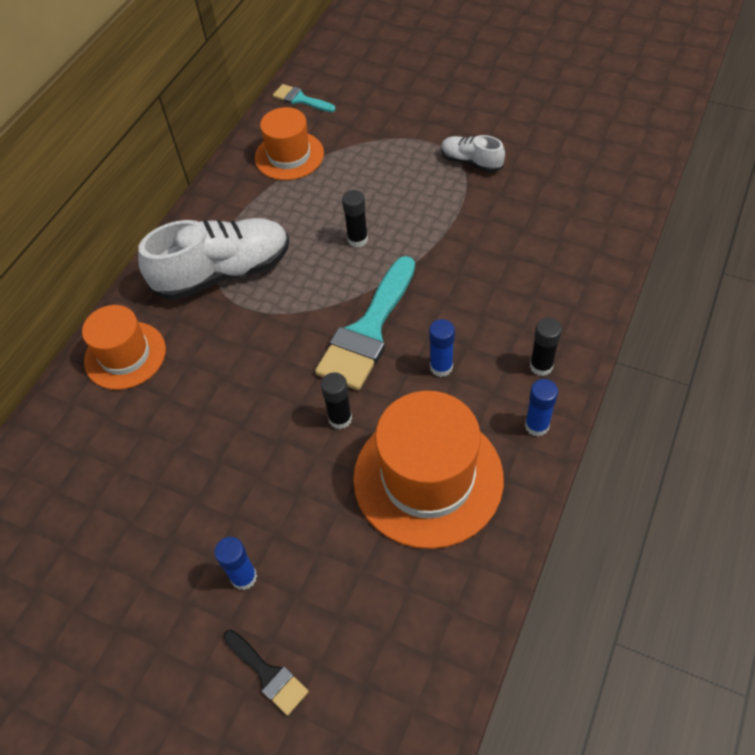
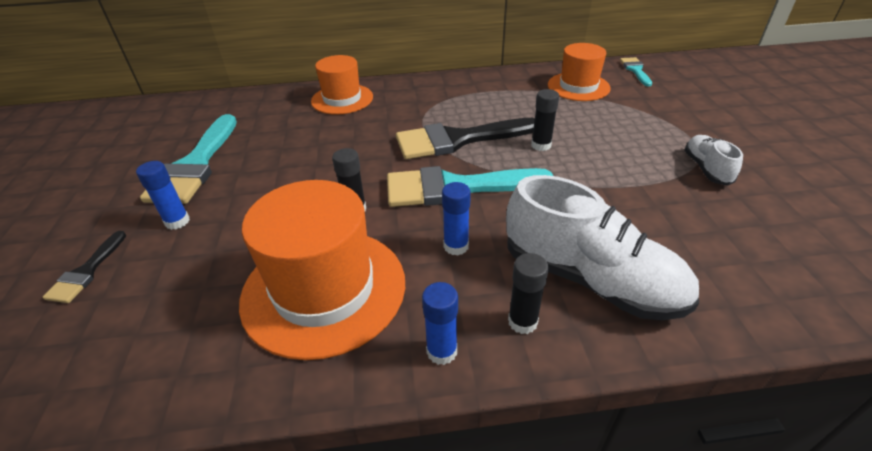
camera: 55 degrees right, 15 degrees down
(145, 541) = (195, 165): none -> turquoise brush
(223, 272) = (444, 104): white shoe -> white shoe (590, 279)
(297, 293) = (458, 140): none -> black brush

